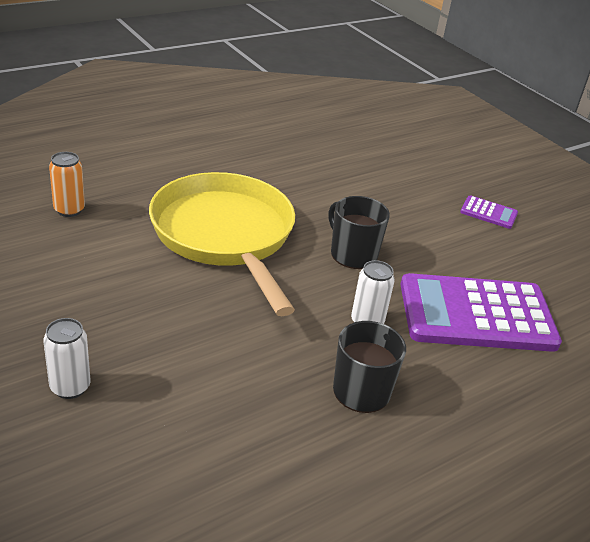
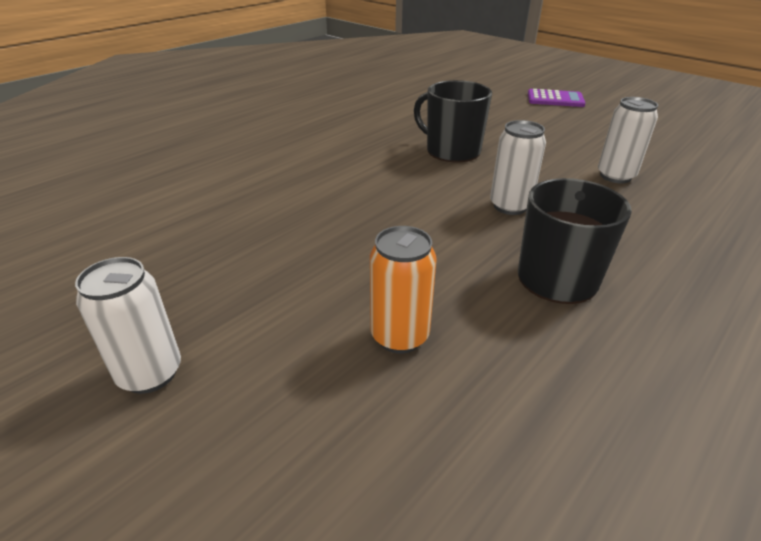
camera: 10 degrees left, 0 degrees up
(69, 210) = (109, 169): orange can -> orange can (399, 336)
(225, 235) = (305, 159): yellow pan -> none
(476, 314) = (615, 176): purple calculator -> white can

